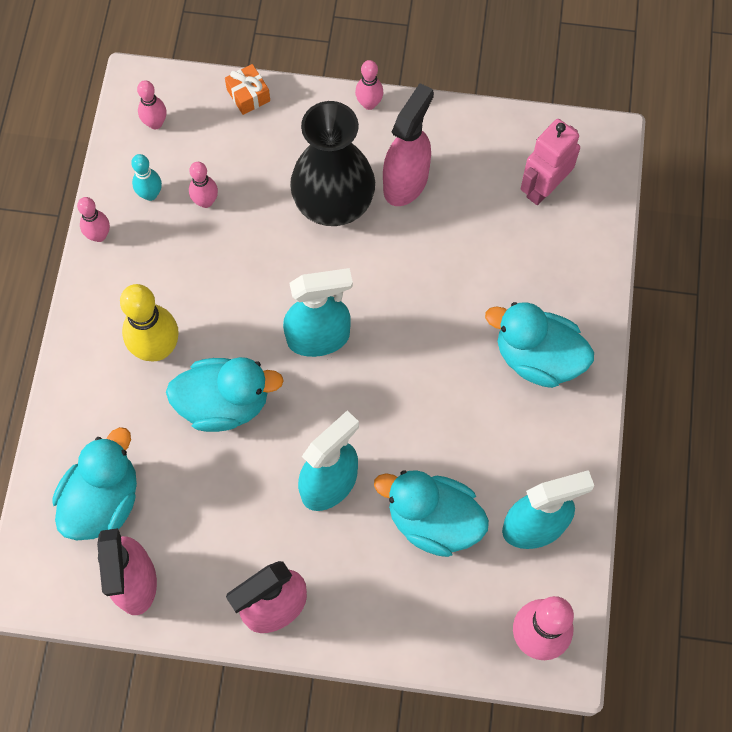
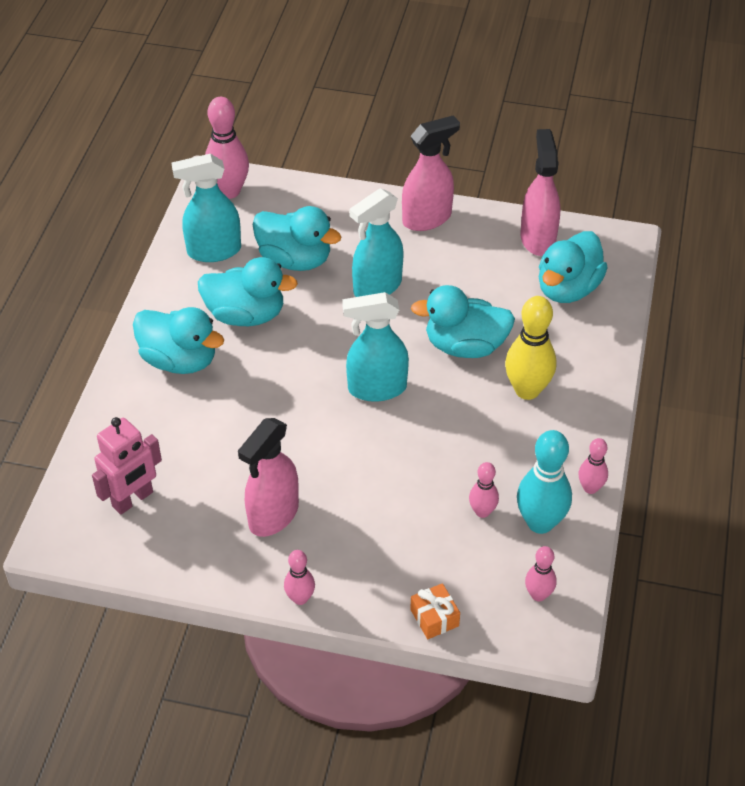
camera: 175 degrees left, 20 degrees down
(150, 194) = (540, 522): turquoise bowling pin -> turquoise bowling pin, size x1.81
(333, 202) = (350, 502): black vase -> none
(477, 428) = (246, 315): none -> turquoise duck

